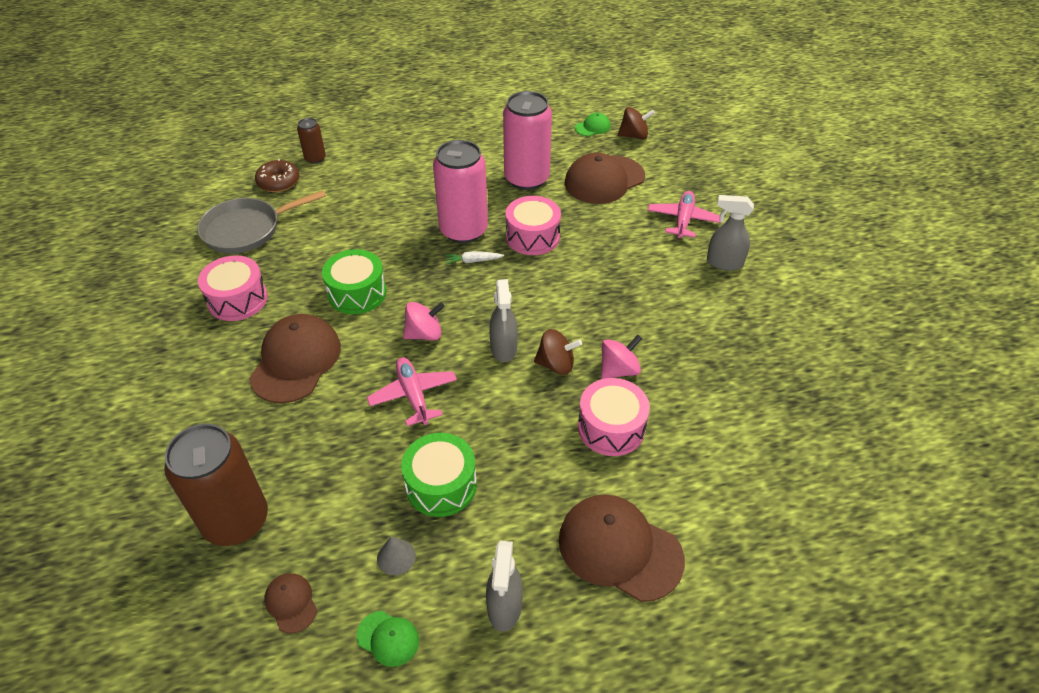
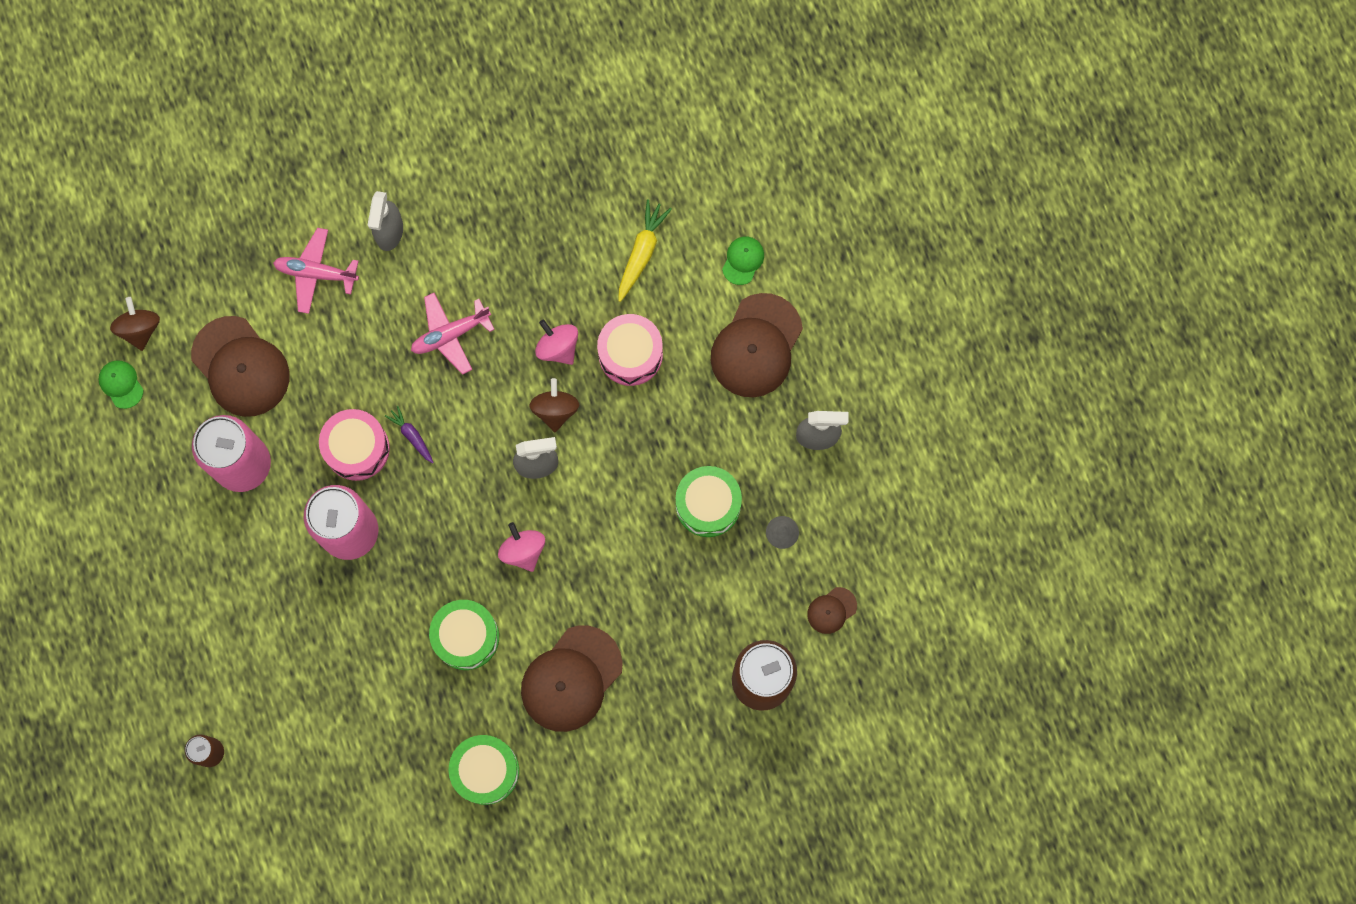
camera: 95 degrees left, 30 degrees up
(237, 299) = (485, 771): pink drum -> green drum
(247, 229) = (364, 799): grey pan -> none
(278, 182) = (265, 787): brown donut -> none
(296, 361) = (571, 679): brown cap -> brown cap turned 60 degrees counterclockwise
(388, 638) = (852, 525): green cap -> green cap (743, 260)
(413, 395) = (607, 548): pink plane -> pink plane (450, 334)
(472, 261) = (404, 514): white carrot -> none
(540, 268) = (411, 436): none -> purple carrot
(724, 445) = (642, 252): none -> yellow carrot

